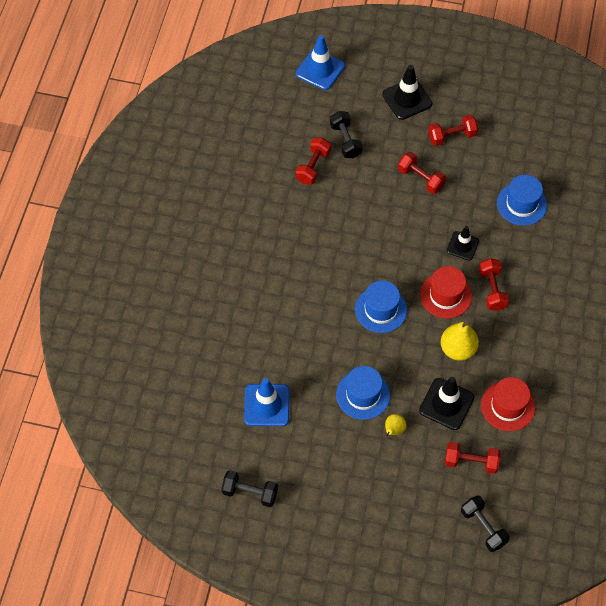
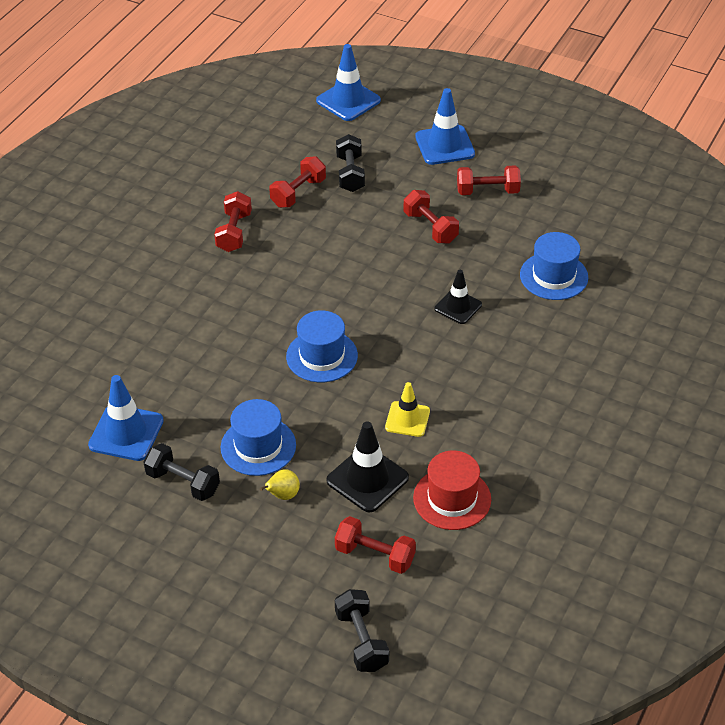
camera: 15 degrees right, 15 degrees down
(250, 493) = (58, 529): black dumbbell -> black dumbbell (183, 482)
(407, 99) = (444, 145): black traffic cone -> blue traffic cone
(446, 295) = (414, 356): red hat -> none
(457, 349) = (407, 419): yellow pear -> yellow traffic cone
(492, 290) = (479, 361): red dumbbell -> red dumbbell (234, 232)

